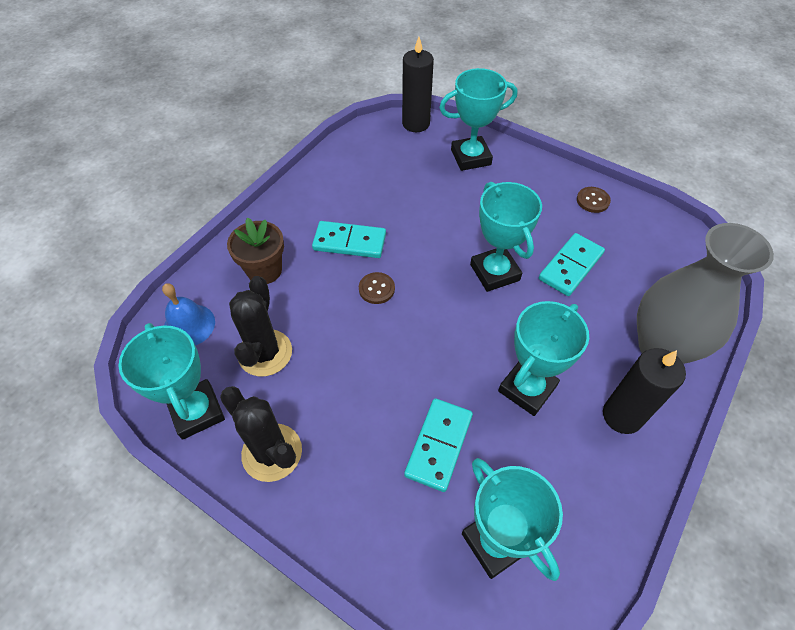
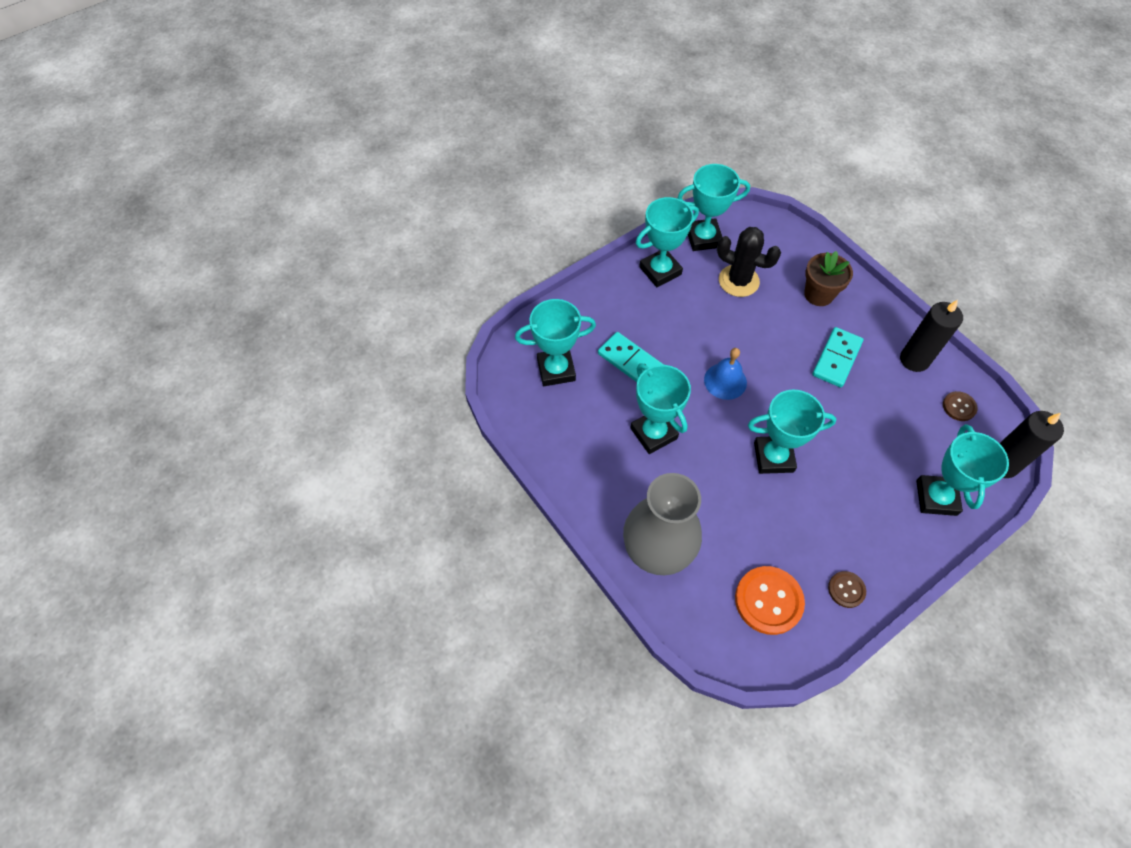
camera: 110 degrees right, 5 degrees up
(189, 325) = (776, 242): blue bell -> blue bell (725, 381)
(272, 452) = (660, 271): black cactus -> turquoise trophy
(376, 289) = (779, 364): brown button -> brown button (959, 407)
(570, 266) = (764, 523): turquoise domino -> none
(622, 415) = (608, 488): black candle -> black candle (914, 360)
(641, 249) = (768, 601): none -> orange button

